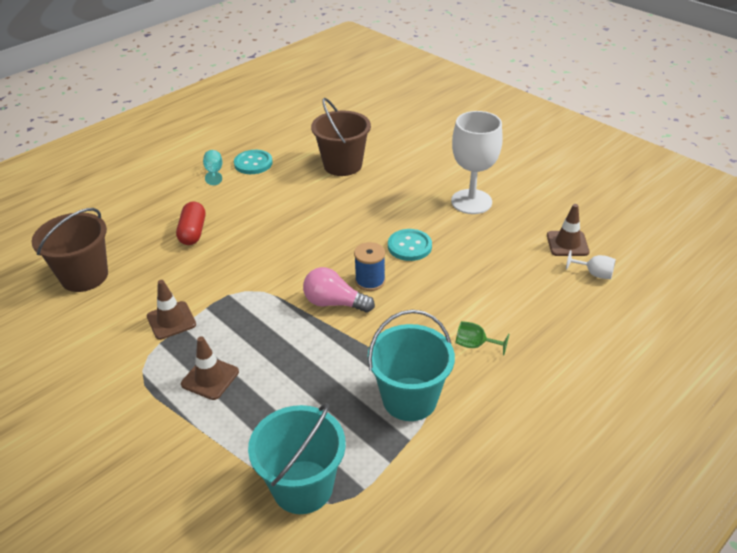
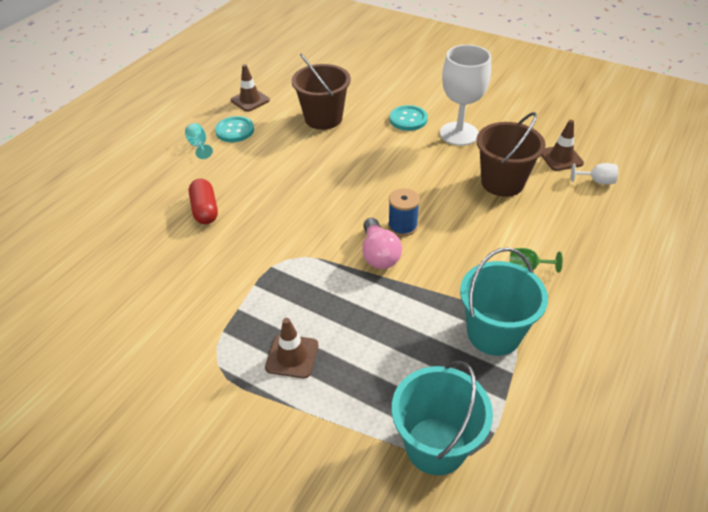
camera: 15 degrees left, 5 degrees up
(84, 276) = (110, 277): brown bucket -> brown bucket (502, 182)
(171, 320) = (224, 305): brown traffic cone -> brown traffic cone (250, 100)
(334, 303) = (379, 254): pink light bulb -> pink light bulb turned 105 degrees counterclockwise
(409, 246) = (423, 186): turquoise button -> turquoise button (408, 119)

